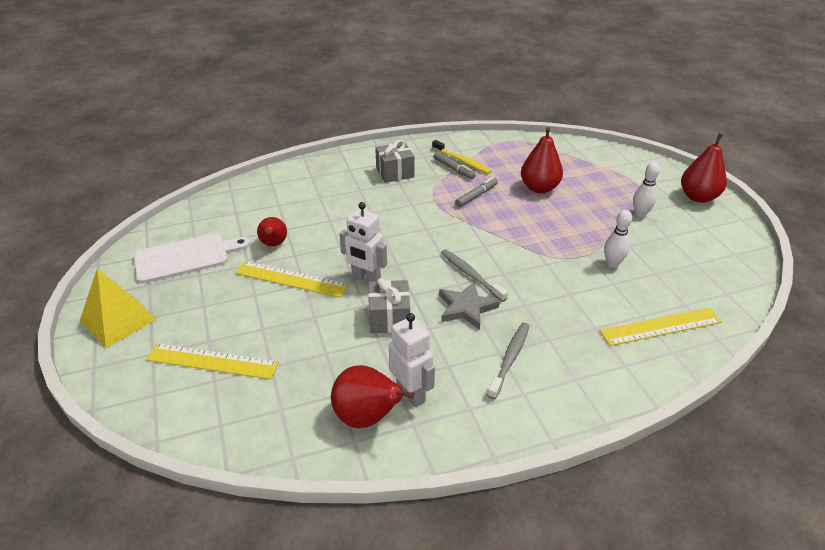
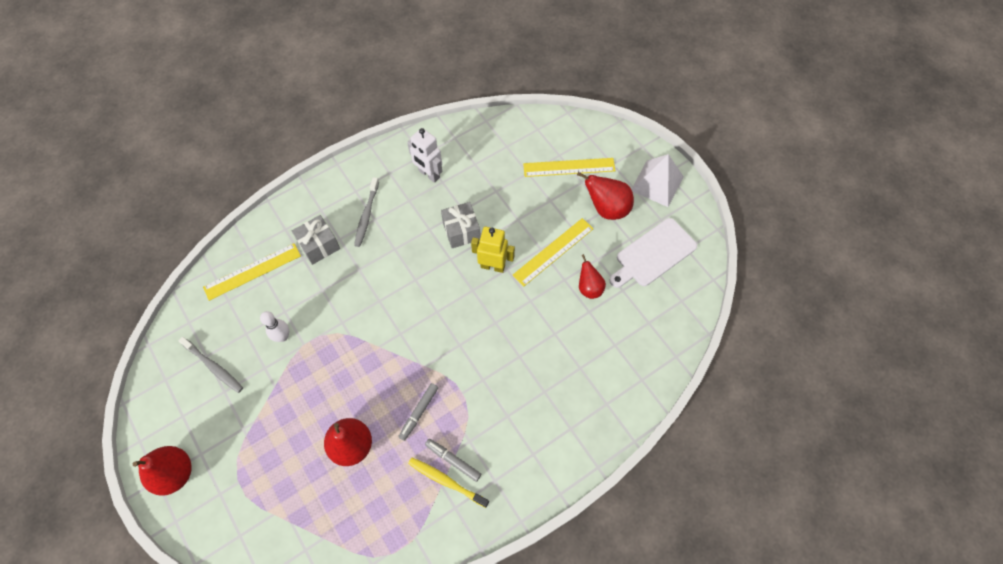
camera: 165 degrees right, 25 degrees up
(118, 320) = (657, 183): yellow pyramid -> white pyramid
(291, 279) = (553, 252): yellow ruler -> yellow ruler turned 45 degrees counterclockwise
(366, 279) = (493, 266): white robot -> yellow robot
(367, 417) = (451, 153): red pear -> red pear (606, 208)
(395, 172) = (518, 435): grey gift -> grey gift (319, 245)
(466, 308) = (404, 254): grey star -> none
(471, 275) = (406, 291): grey toothbrush -> grey toothbrush (213, 367)
(640, 214) = (245, 423): white bowling pin -> none

